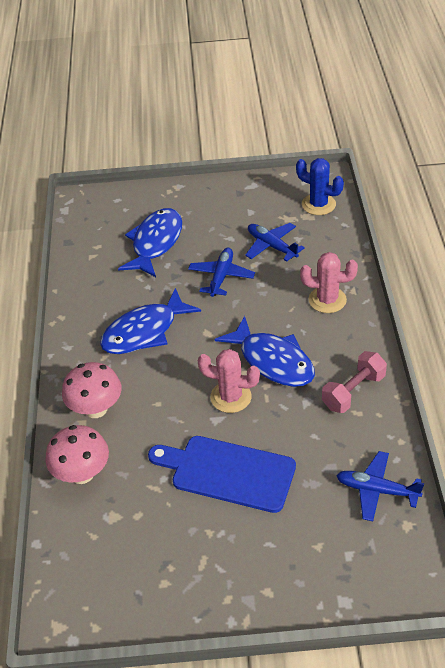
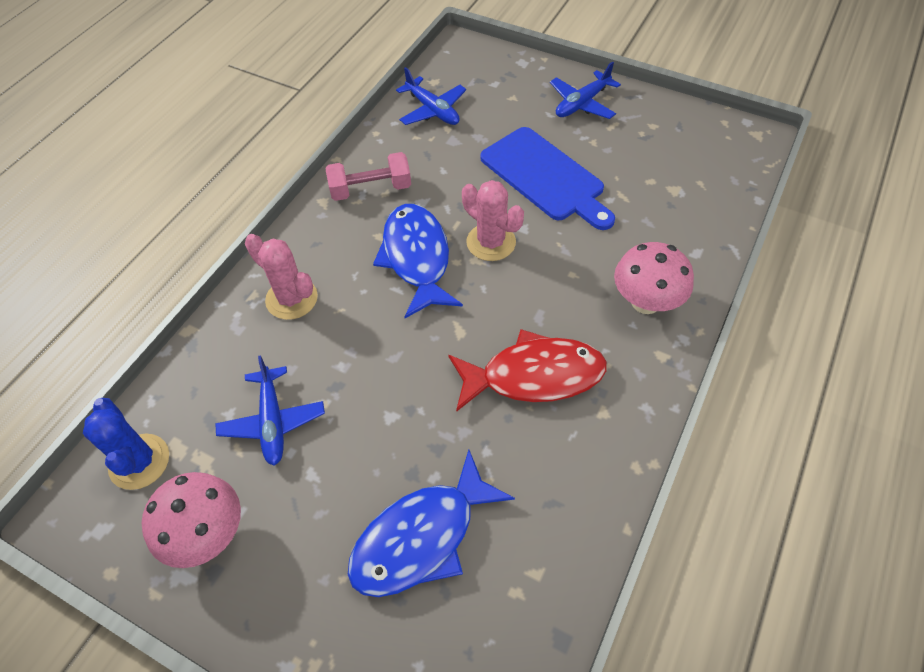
camera: 150 degrees left, 10 degrees up
(82, 473) = (690, 240): pink mushroom -> pink mushroom (208, 534)
(144, 331) = (534, 376): blue fish -> red fish
(221, 276) = (379, 408): blue plane -> blue plane (582, 103)

